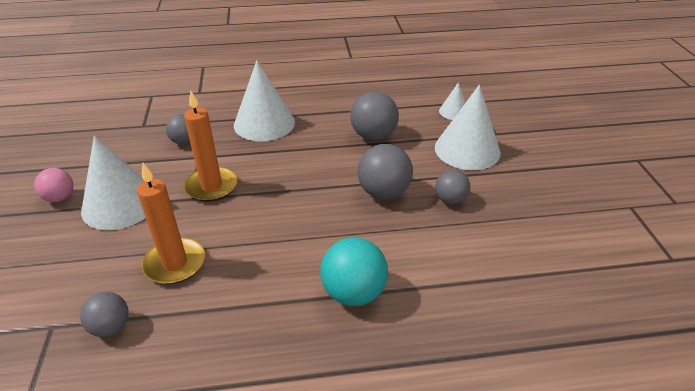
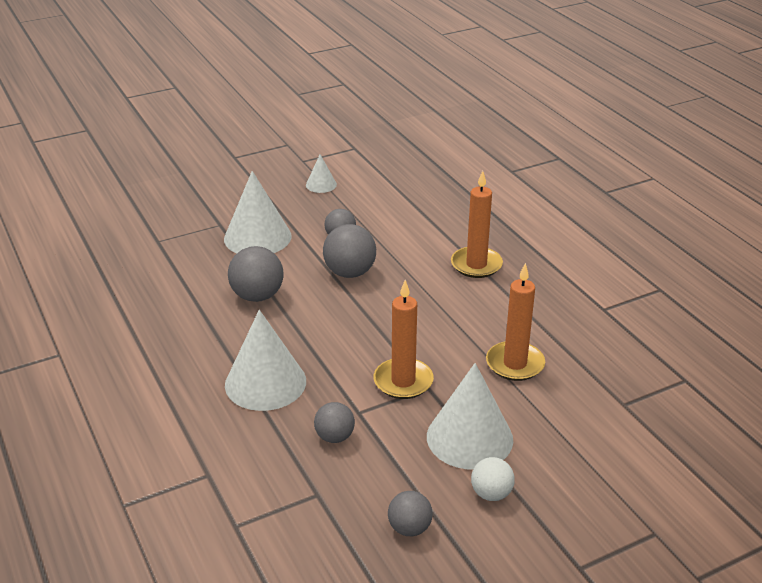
camera: 110 degrees left, 5 degrees down
(60, 197) = (491, 494): pink ball -> white ball
(111, 327) = (597, 371): grey ball -> grey ball (409, 528)
(353, 292) = (476, 265): turquoise ball -> orange candle
(453, 112) = (186, 253): white cone -> white cone (321, 184)

